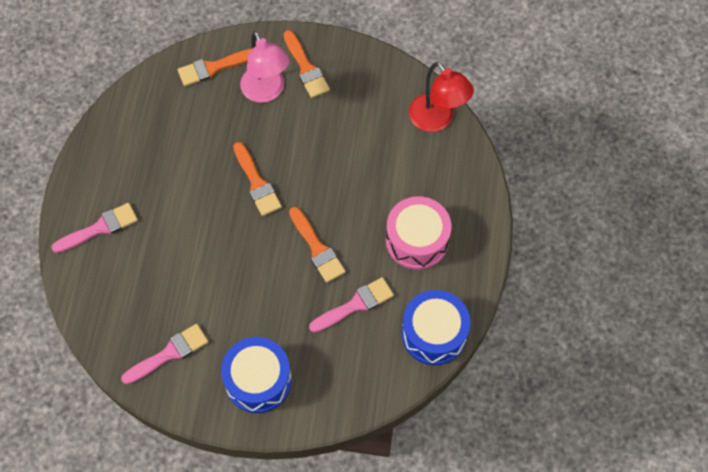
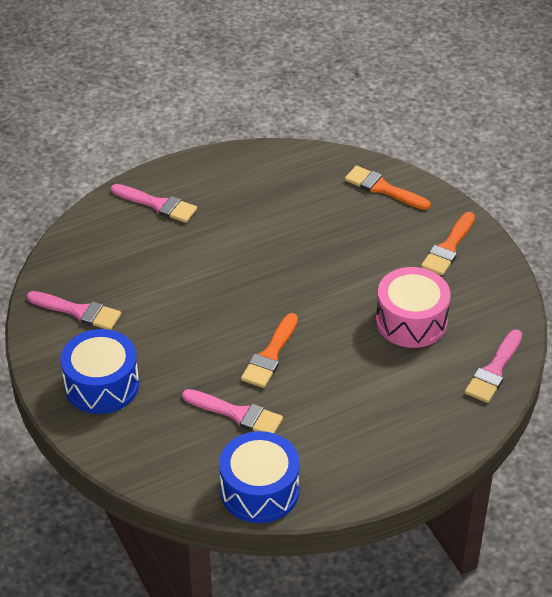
camera: 55 degrees right, 20 degrees down
(257, 183) = (296, 278): orange brush -> none
(266, 92) = (395, 235): pink lamp -> none
(417, 240) = (347, 424): pink drum -> pink drum (411, 321)
(437, 120) = (494, 370): red lamp -> pink brush

